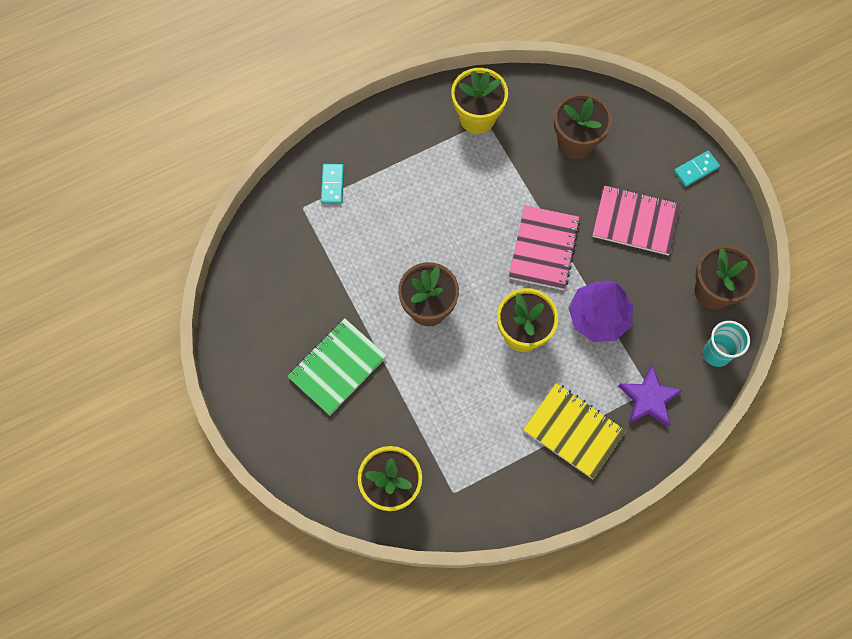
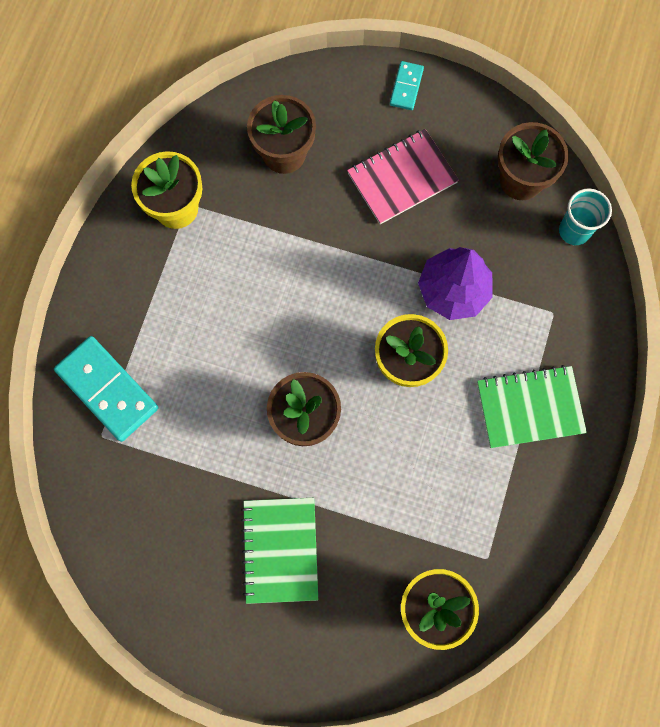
camera: 45 degrees left, 5 degrees up
(332, 185) = (107, 389): turquoise domino -> turquoise domino, size x1.94
(544, 249) = (350, 273): pink notebook -> none
(573, 431) = (529, 407): yellow notebook -> green notebook
(648, 399) = (560, 321): purple star -> none

